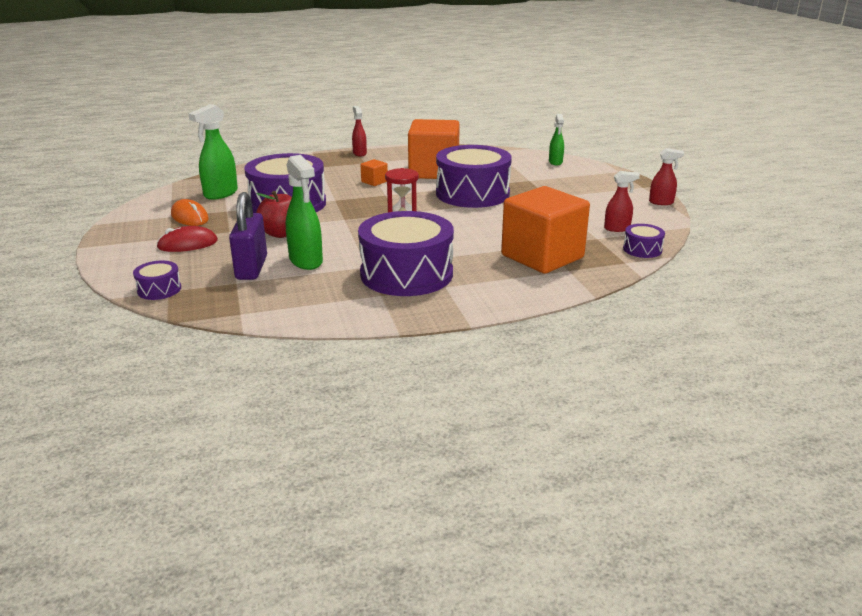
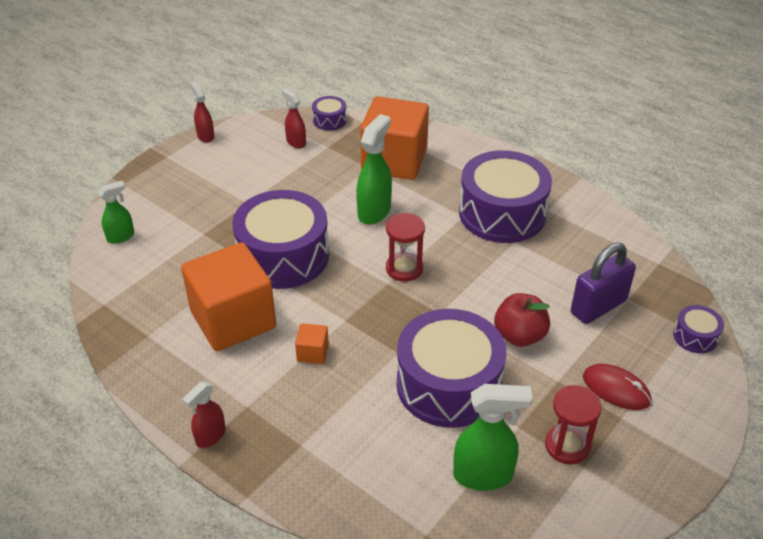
camera: 125 degrees left, 15 degrees up
(189, 217) = (567, 446): orange mouse -> red hourglass
(306, 261) = (548, 281): green spray bottle -> green spray bottle (374, 211)

